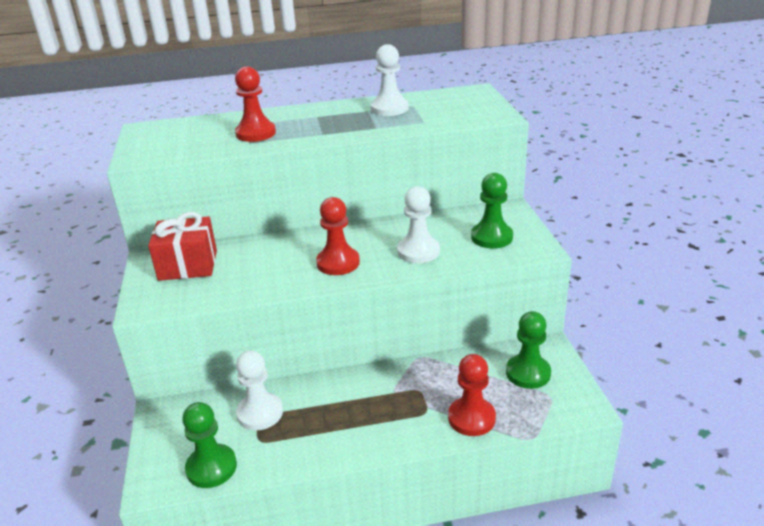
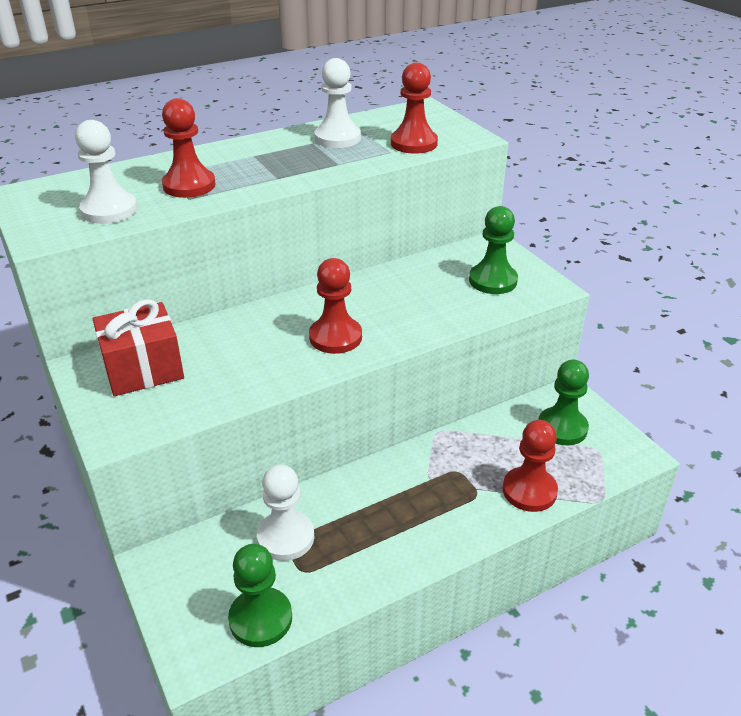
camera: 20 degrees left, 5 degrees up
(418, 251) = (421, 309): white pawn -> white pawn (109, 210)
(447, 117) = (413, 143): none -> red pawn

